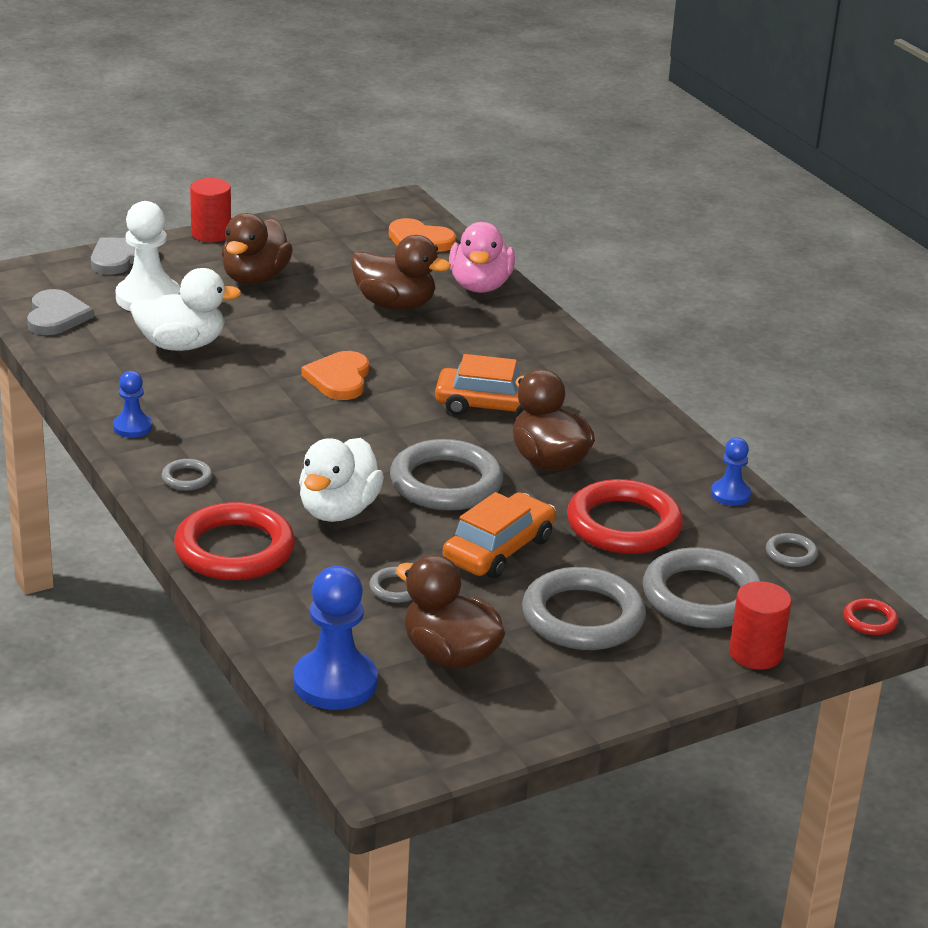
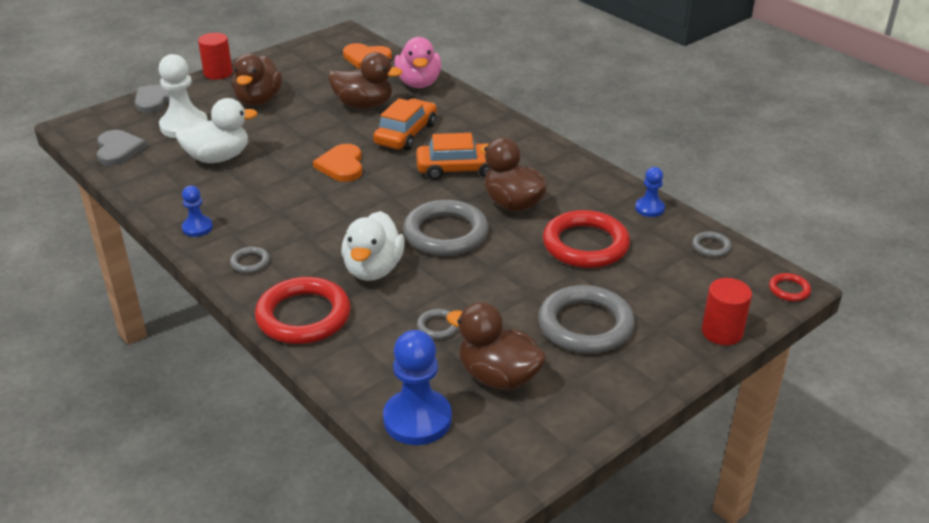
camera: 10 degrees left, 5 degrees up
(499, 550) = (503, 280): orange car -> orange car (406, 134)
(702, 596) = (664, 292): grey ring -> none

